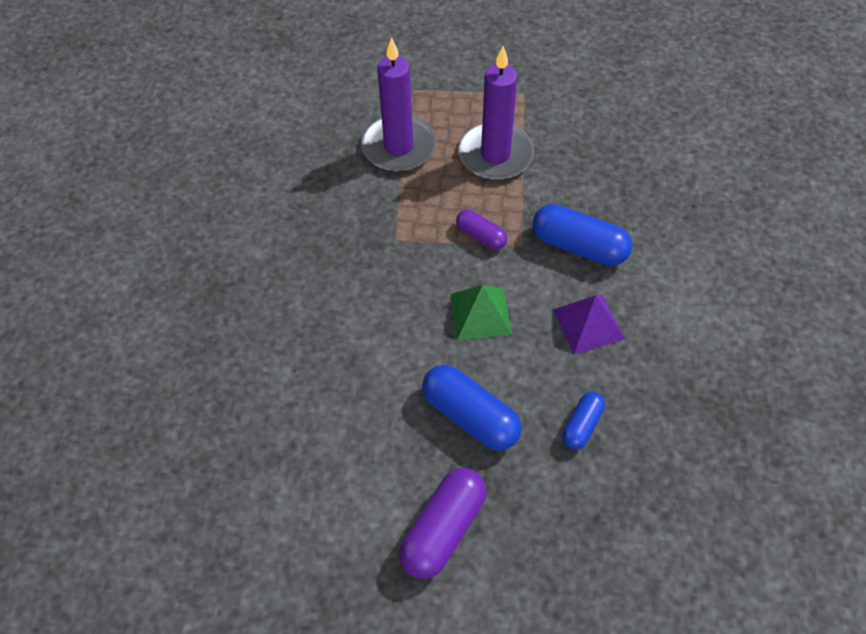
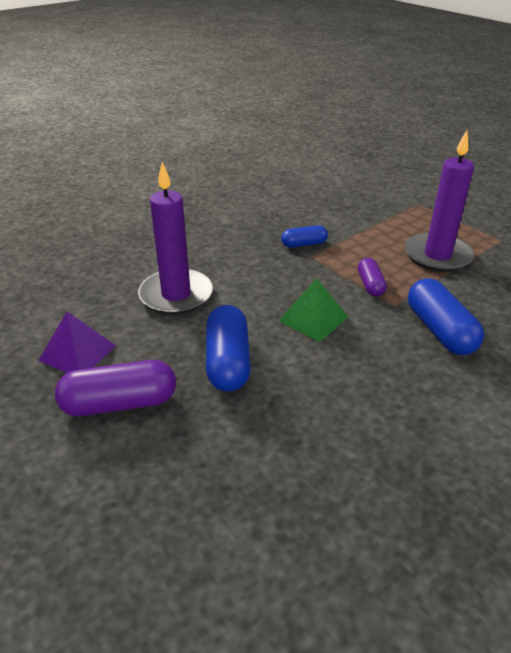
camera: 45 degrees right, 20 degrees down
(398, 147) = (374, 221): purple candle -> purple candle (176, 295)
(582, 425) = (297, 425): blue capsule -> blue capsule (304, 244)
(588, 323) = (387, 374): purple pyramid -> purple pyramid (78, 353)

